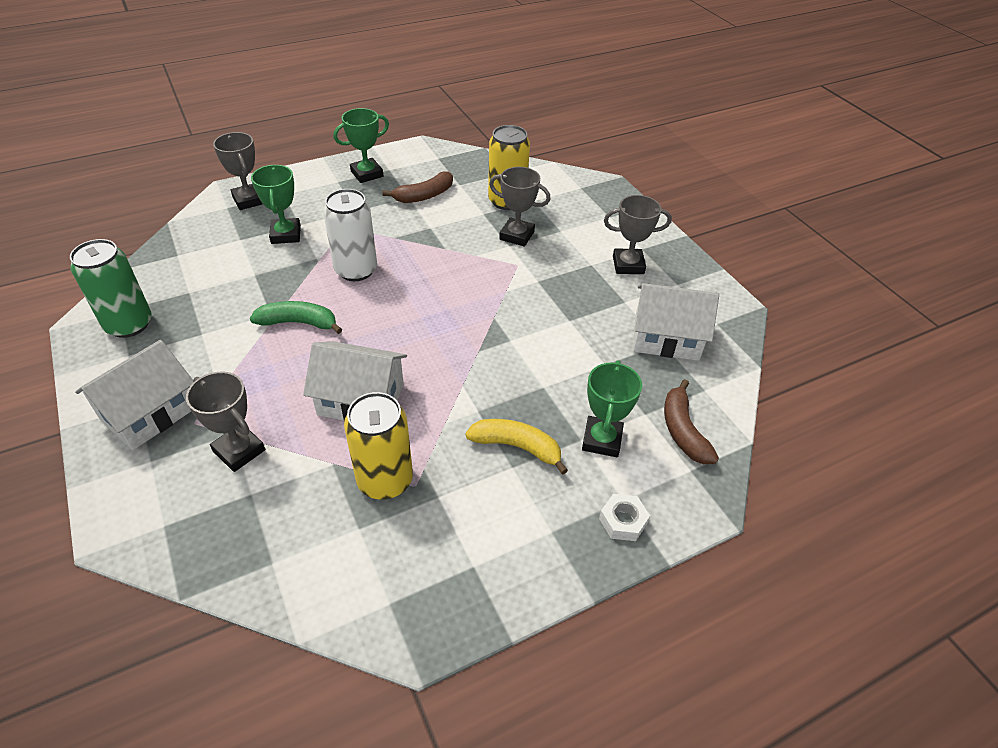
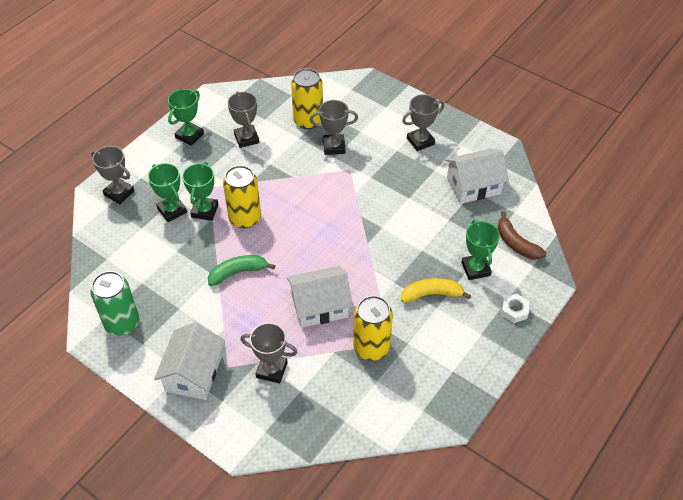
camera: 25 degrees left, 5 degrees up
(319, 247) = (205, 211): none -> green trophy
(356, 270) = (245, 218): white can -> yellow can
(424, 196) = (246, 138): brown banana -> grey trophy

